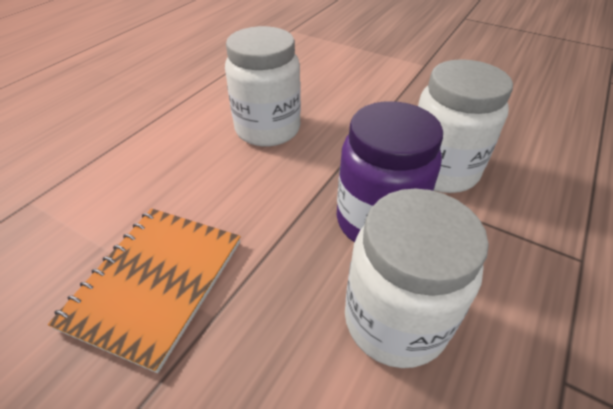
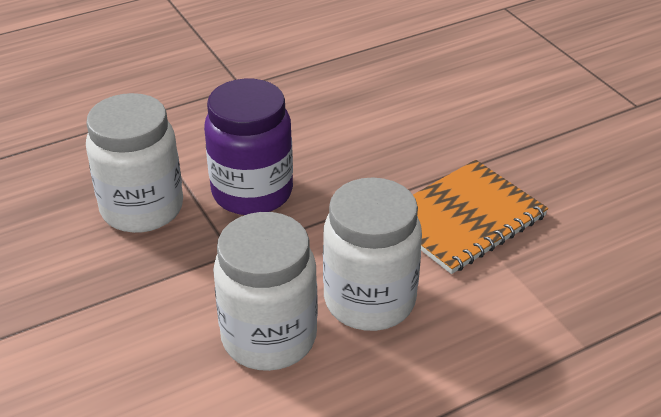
camera: 150 degrees left, 5 degrees down
(395, 320) = (305, 137): white jar -> white jar (369, 300)

